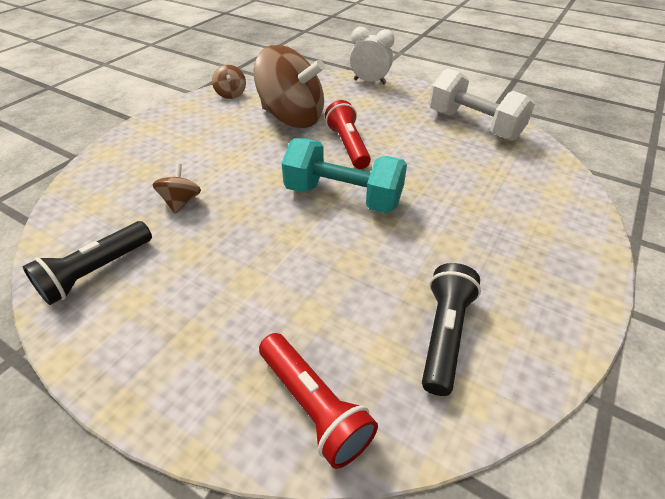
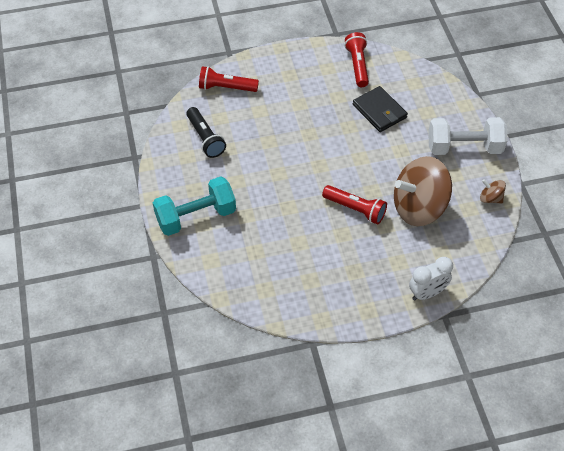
camera: 135 degrees right, 10 degrees up
(96, 272) = (357, 65): black flashlight -> red flashlight
(181, 202) = (379, 111): brown spinning top -> black wallet
(343, 197) = (313, 171): turquoise dumbbell -> turquoise dumbbell (196, 217)
(473, 125) = (304, 293): white dumbbell -> white dumbbell (464, 147)

